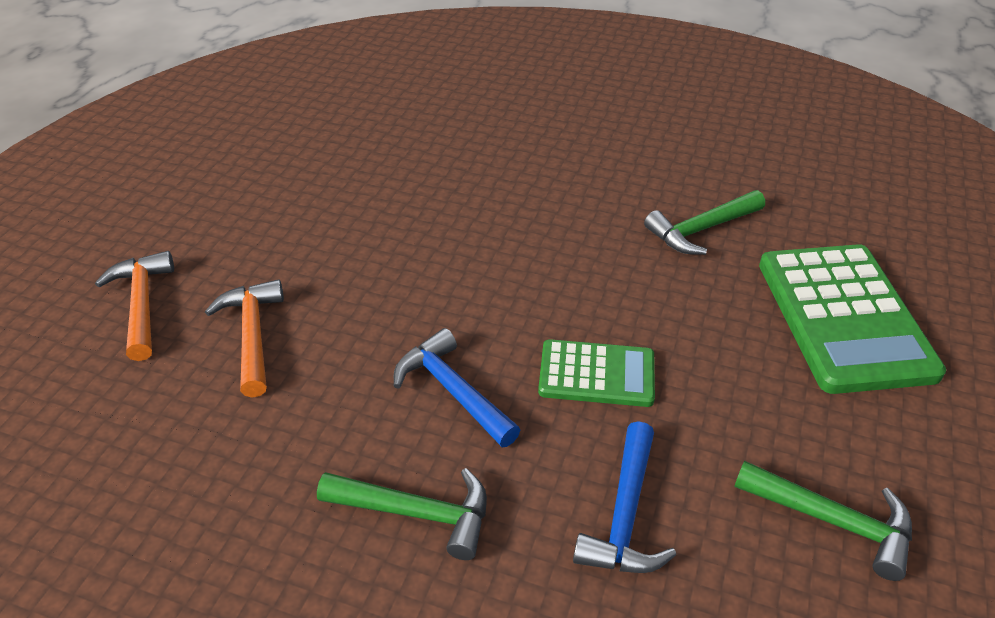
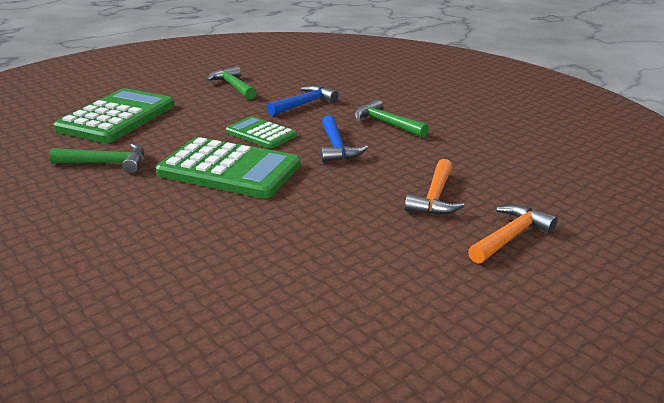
camera: 150 degrees left, 15 degrees down
(142, 304) = (510, 236): orange hammer -> orange hammer turned 150 degrees counterclockwise
(551, 279) = (229, 169): none -> green calculator

